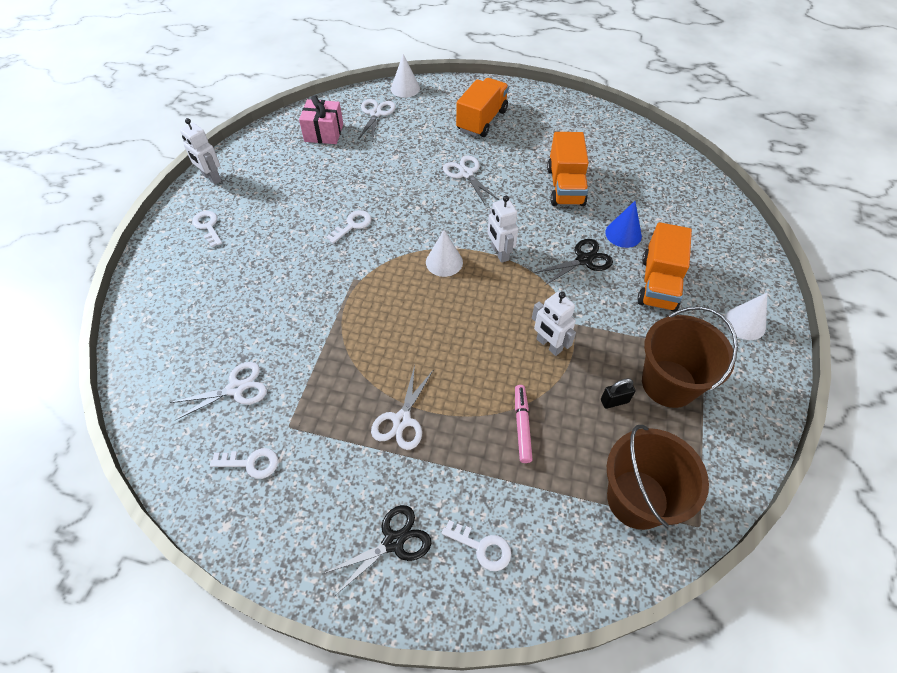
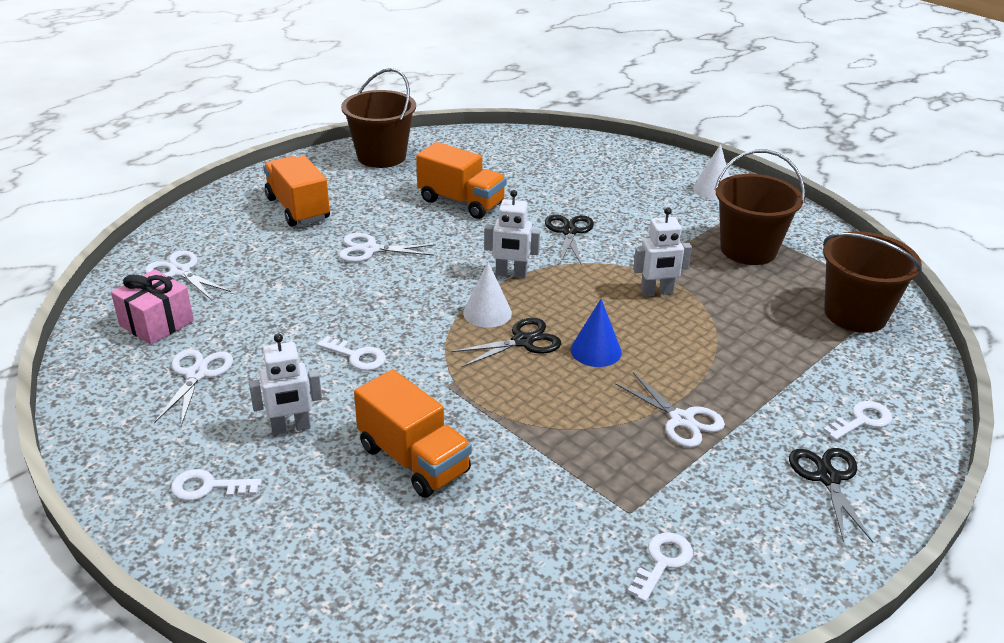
camera: 60 degrees left, 20 degrees down
(211, 178) = (107, 454): white robot -> white robot (291, 428)
(236, 388) = (536, 543): white scissors -> white scissors (196, 374)
(352, 225) = (357, 356): white key -> white key turned 135 degrees clockwise
(405, 88) = (165, 235): white cone -> none
(426, 294) = (523, 341): none -> black scissors
(522, 425) = (740, 345): pink marker -> none
(583, 121) = (381, 156): none -> brown bucket
(614, 401) = (747, 284): black padlock -> none
(623, 234) = (558, 199): blue cone -> blue cone (596, 351)
(658, 283) = (634, 208): orange truck -> orange truck (414, 459)

